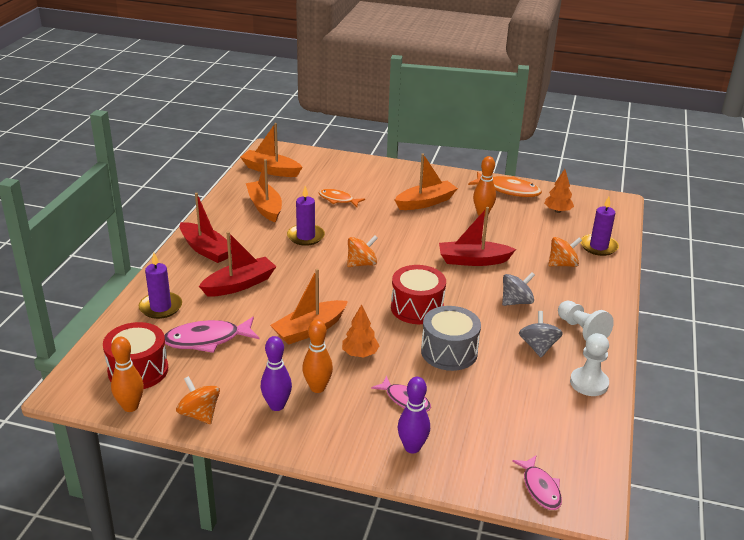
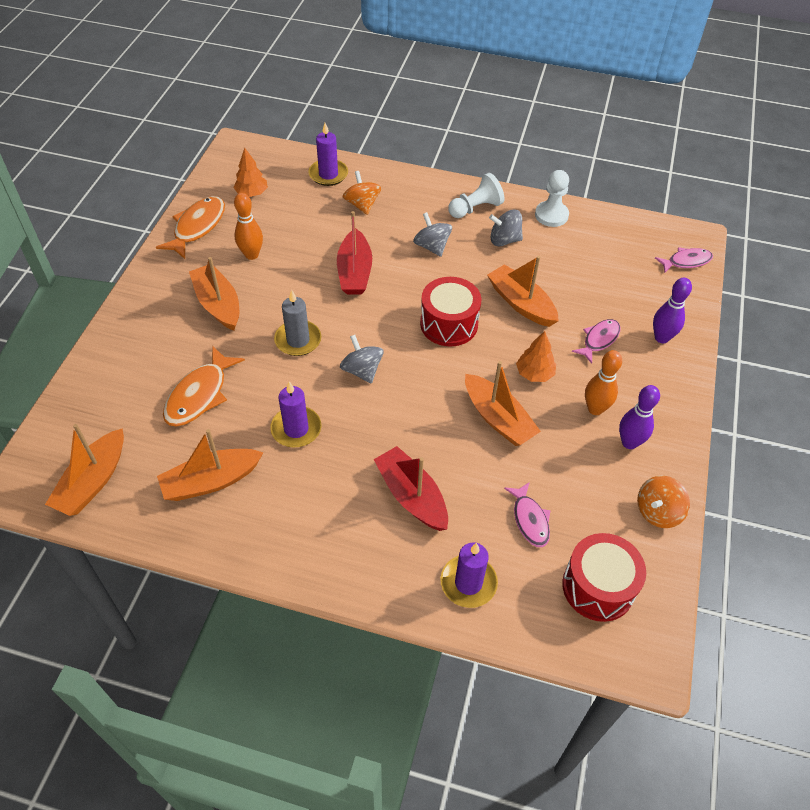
camera: 90 degrees left, 20 degrees up
(130, 406) = (661, 583): orange bowling pin -> none
(206, 249) = (326, 546): red boat -> none
(207, 340) = (530, 520): pink fish -> pink fish, size x0.64
(338, 200) = (199, 395): orange fish -> orange fish, size x1.55
(362, 264) = (362, 370): orange spinning top -> grey spinning top
(392, 235) = (298, 340): none -> grey candle
(449, 352) = (521, 303): grey drum -> orange boat

